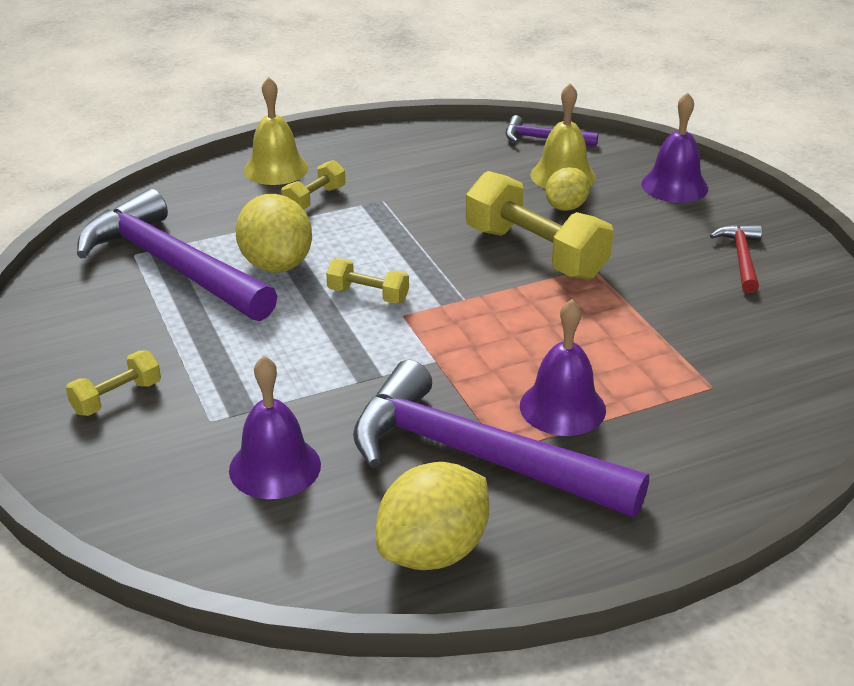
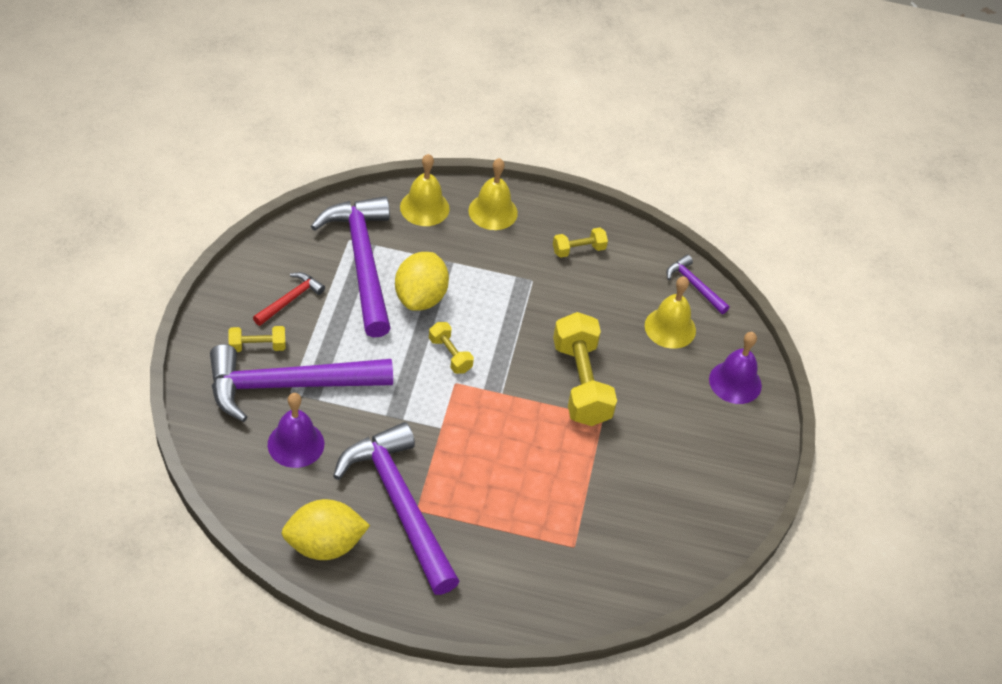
camera: 30 degrees right, 15 degrees up
(196, 195) = (424, 207): none -> yellow bell
(201, 415) = (288, 386): none -> purple hammer
(314, 199) = (491, 254): yellow dumbbell -> yellow dumbbell (578, 250)
(562, 407) = (476, 504): purple bell -> none
(566, 207) = (642, 357): yellow lemon -> none
(741, 258) = (705, 468): red hammer -> red hammer (290, 300)

